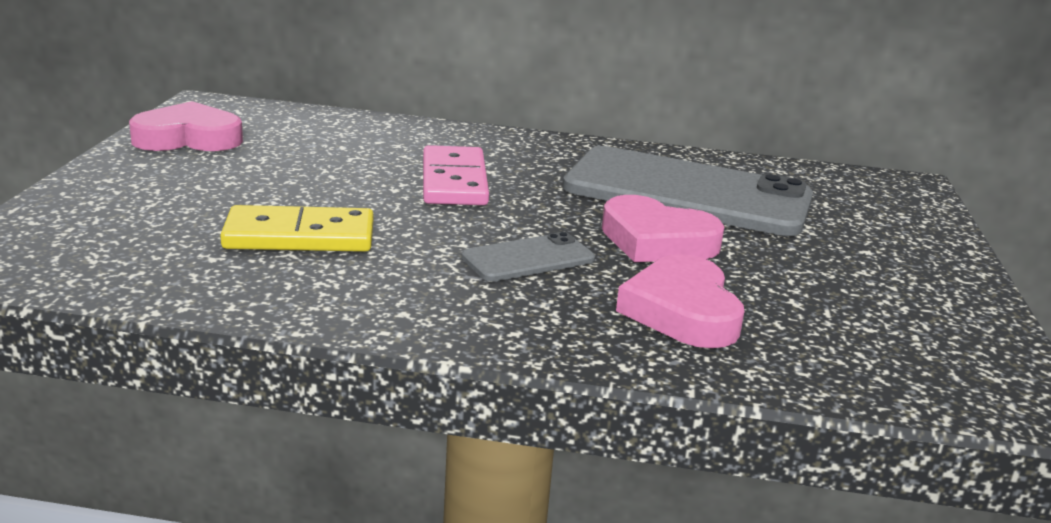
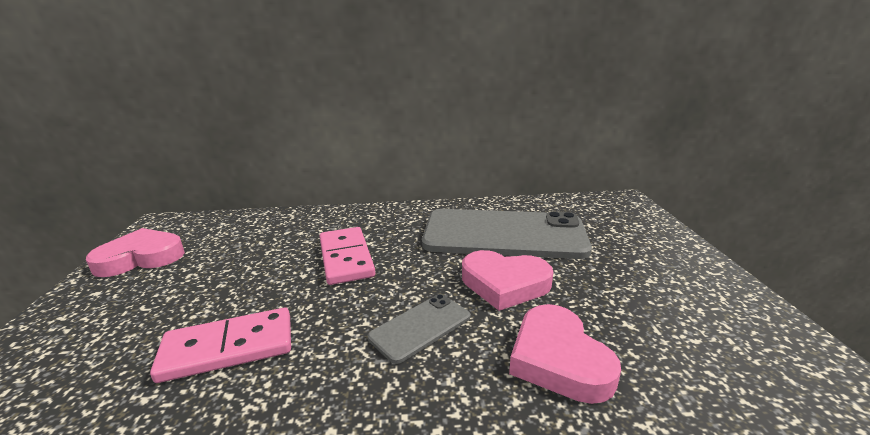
camera: 10 degrees left, 0 degrees up
(300, 236) = (228, 348): yellow domino -> pink domino

